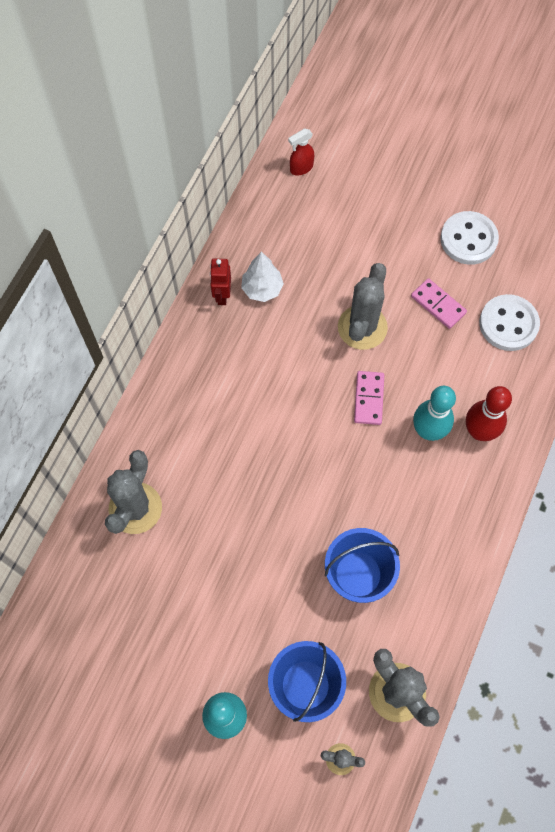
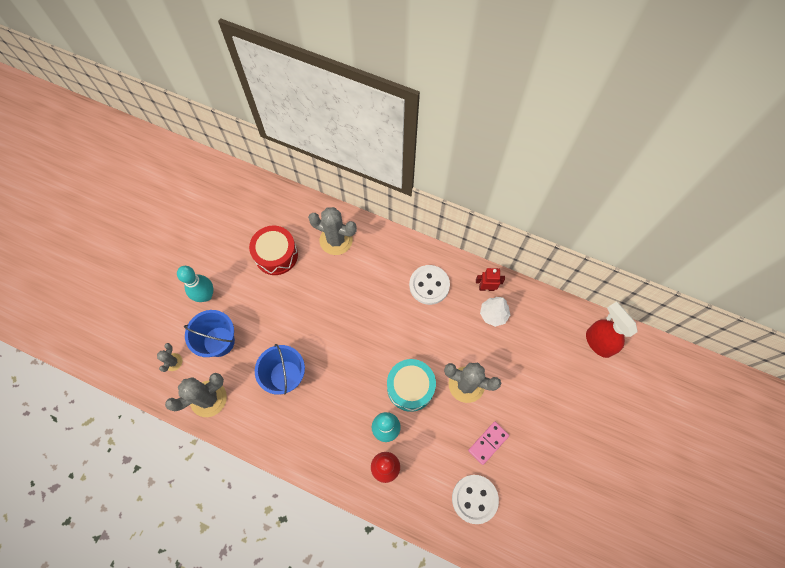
camera: 90 degrees right, 0 degrees up
(157, 603) = (276, 255): none -> red drum
(301, 168) = (598, 342): red spray bottle -> red spray bottle, size x1.76
(369, 399) = (410, 387): pink domino -> turquoise drum
(468, 239) = (548, 471): white button -> white button (429, 285)

